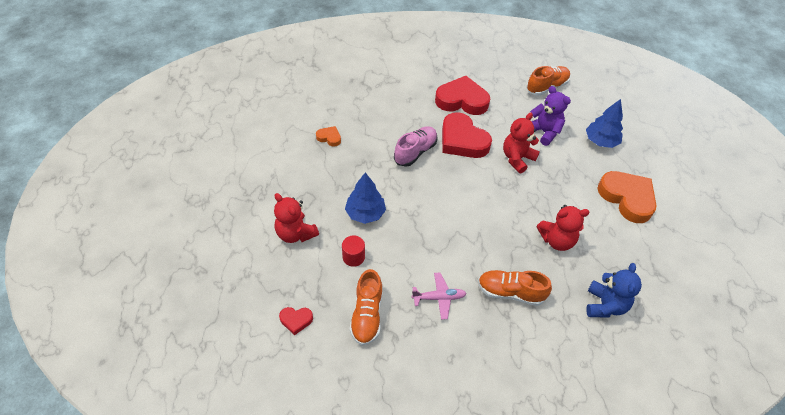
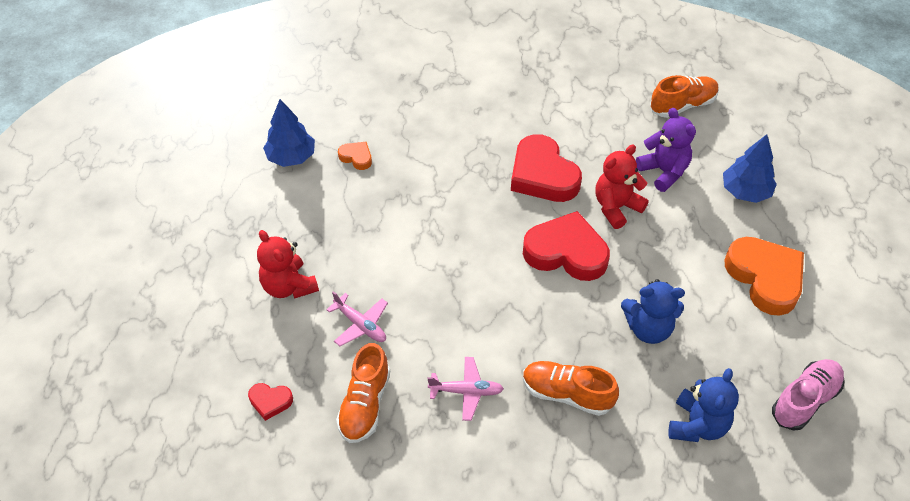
camera: 10 degrees right, 0 degrees up
(353, 257) = (361, 325): red cylinder -> pink plane
(365, 213) = (387, 267): blue tree -> blue tree (291, 157)
(415, 152) = (472, 186): pink shoe -> pink shoe (804, 400)
(462, 100) = (553, 117): red heart -> red heart (566, 252)
(556, 240) = (648, 328): red teddy bear -> blue teddy bear

